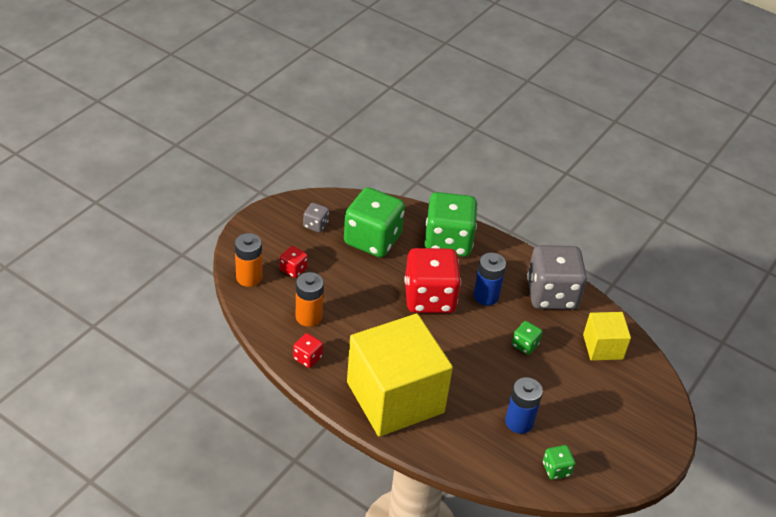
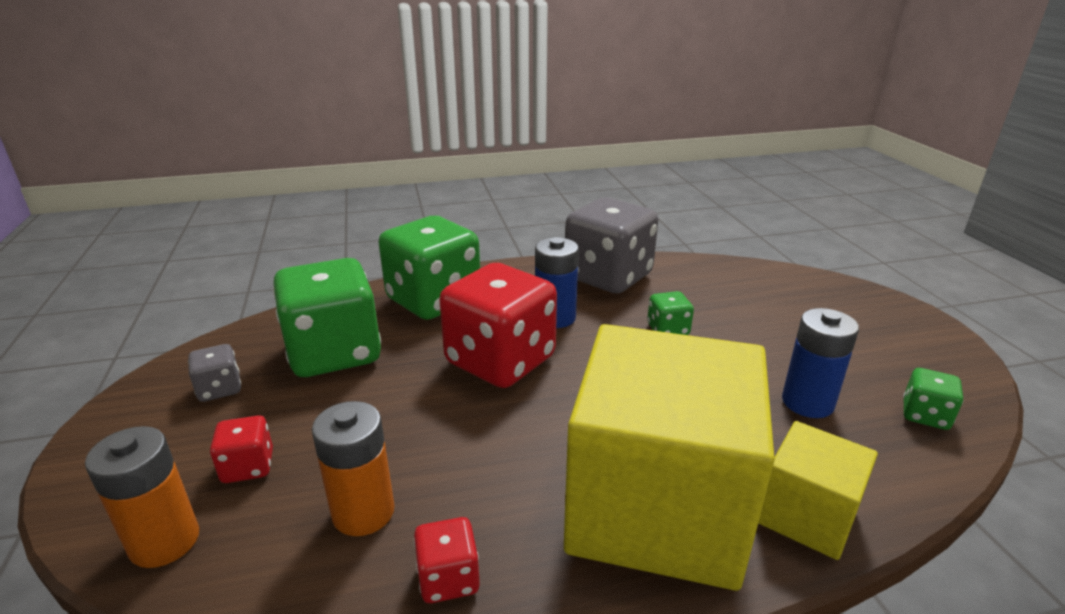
camera: 45 degrees left, 15 degrees down
(603, 347) = (722, 284): yellow cube -> yellow cube (807, 515)

